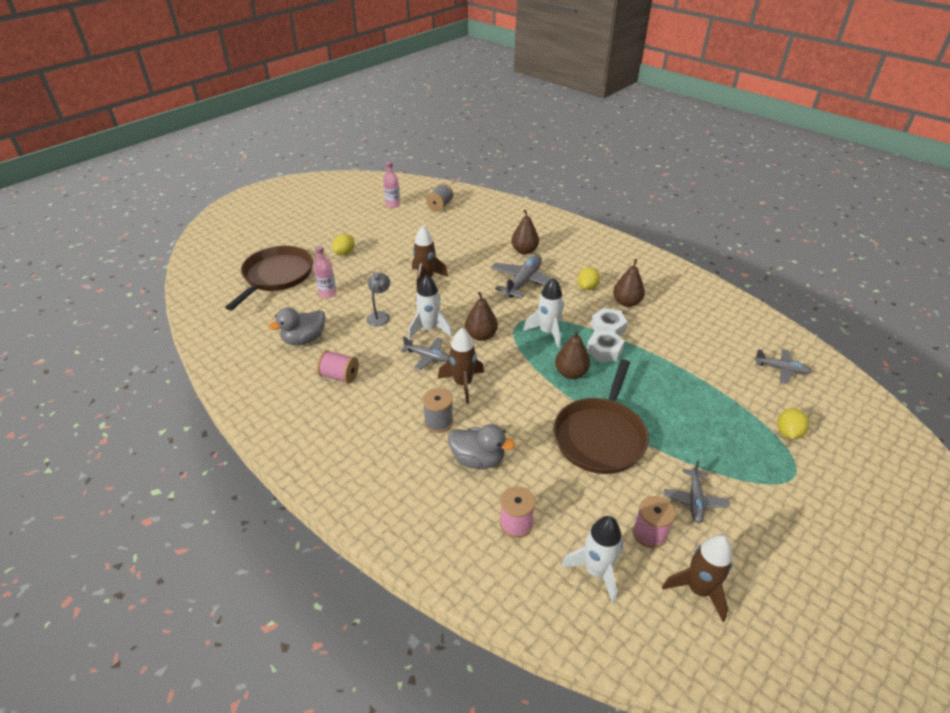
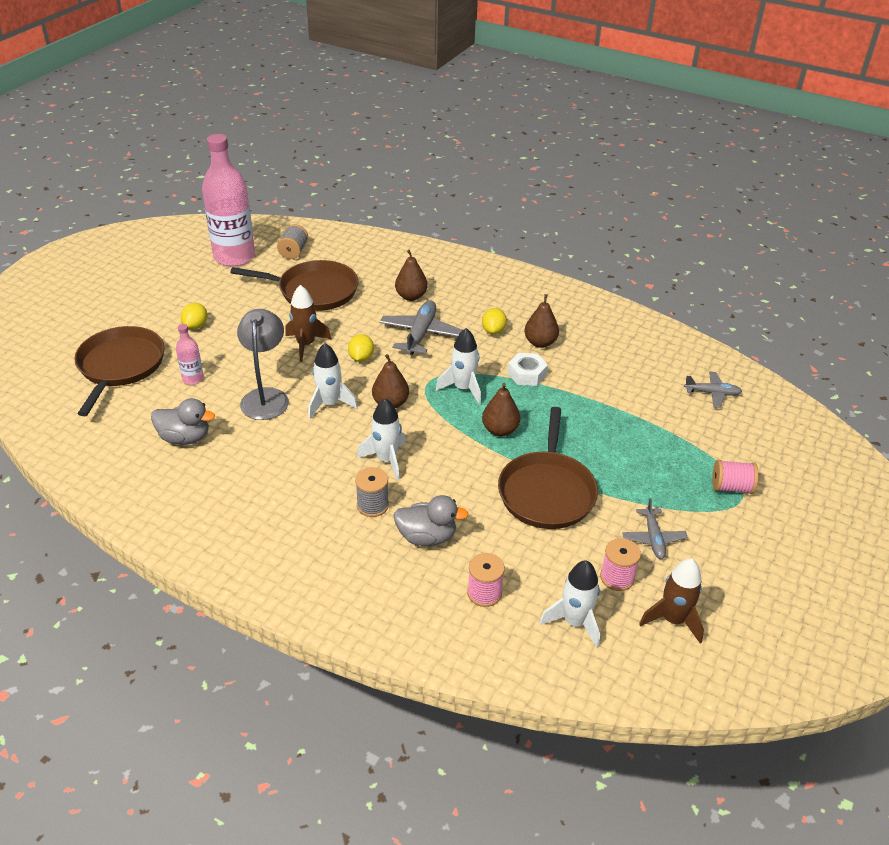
camera: 15 degrees left, 0 degrees up
(304, 339) = (185, 438): grey duck -> grey duck turned 120 degrees counterclockwise
(339, 376) = (243, 473): pink spool -> pink spool (731, 487)
(380, 315) = (266, 397): grey lamp -> grey lamp, size x1.72
(393, 205) = (234, 257): pink bottle -> pink bottle, size x2.28
(428, 357) = (337, 436): grey plane -> none
(446, 237) = (314, 291): none -> brown pan
(463, 384) = (386, 460): brown rocket -> white rocket
(604, 350) = (529, 400): white nut -> none
(788, 433) = (729, 457): yellow lemon -> yellow lemon (361, 358)

